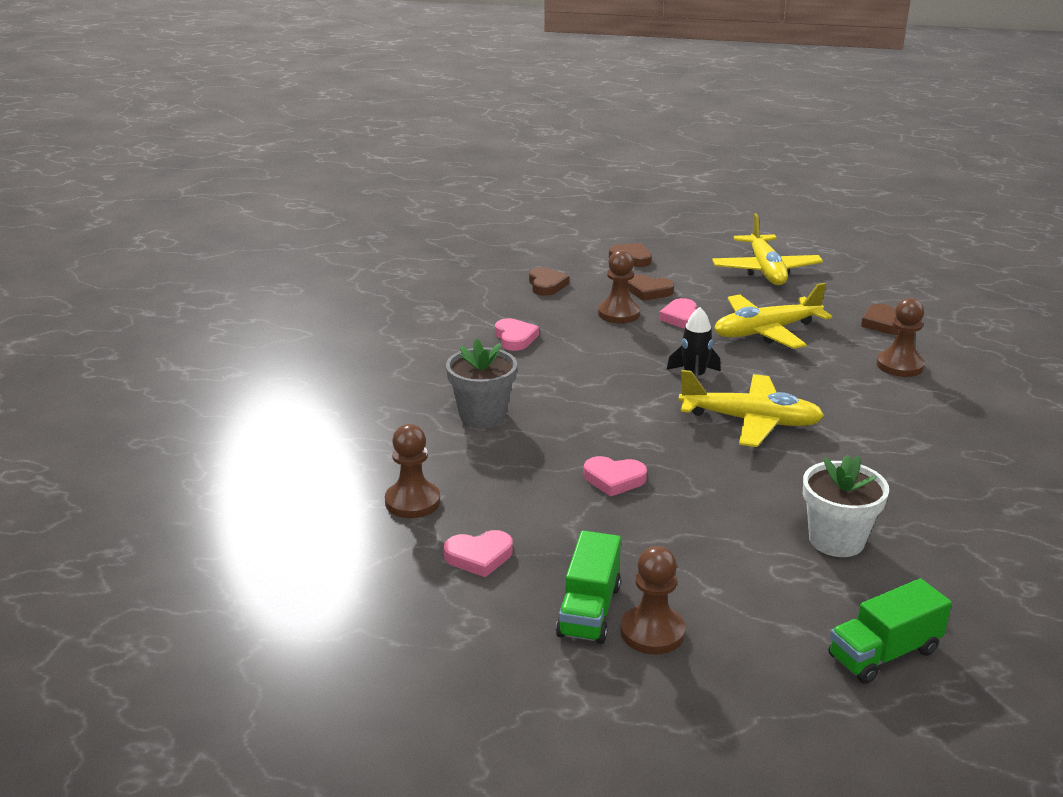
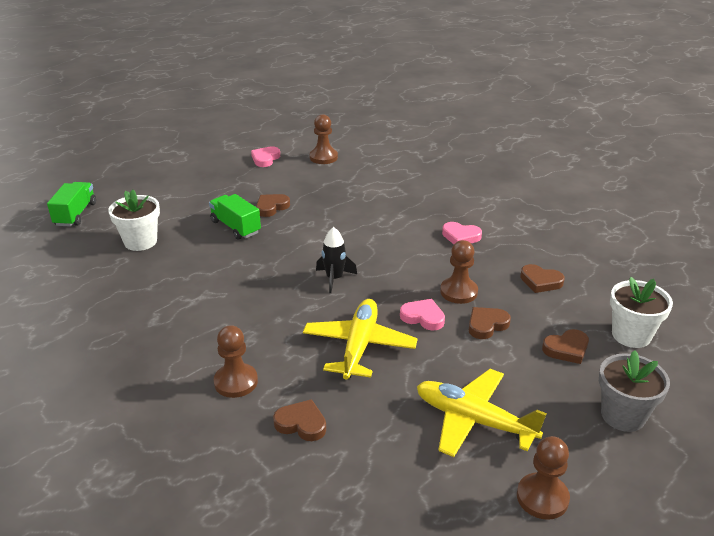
camera: 125 degrees right, 5 degrees up
(482, 415) = (377, 195): grey flower pot -> grey flower pot (623, 415)
(575, 241) = (631, 335): none -> white flower pot
(589, 610) = (200, 168): green truck -> green truck (235, 227)
(614, 479) = (271, 207): pink heart -> brown heart
(652, 632) = (169, 175): brown pawn -> brown pawn (542, 497)
(751, 421) = (262, 273): yellow plane -> none

